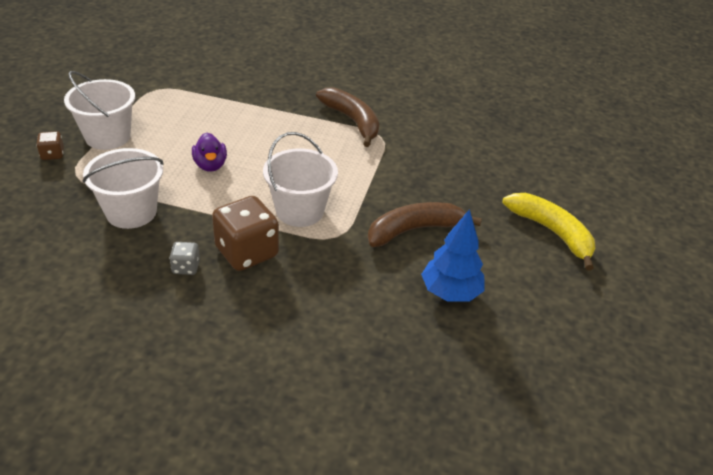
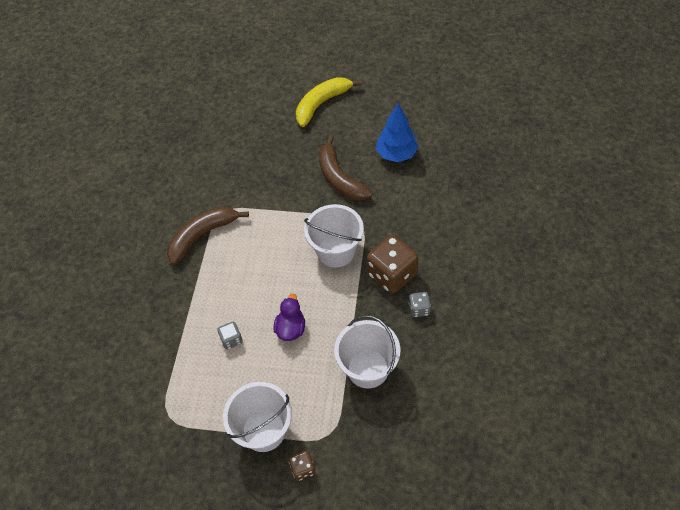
camera: 90 degrees left, 15 degrees up
(210, 165) = (291, 328): purple duck -> purple duck turned 60 degrees counterclockwise
(217, 128) = (231, 339): none -> grey dice

